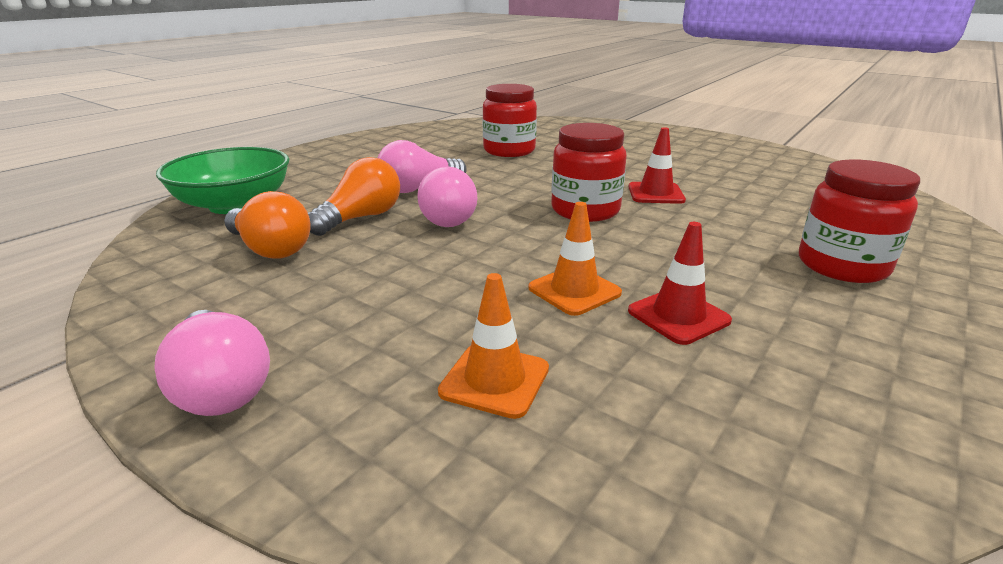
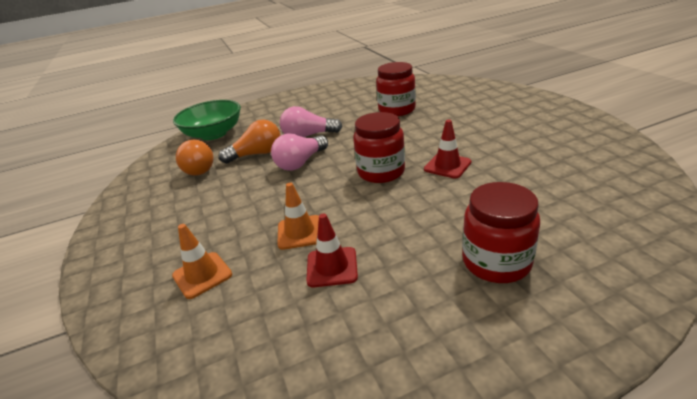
camera: 35 degrees right, 5 degrees up
(221, 385) = (113, 241): pink light bulb -> none

